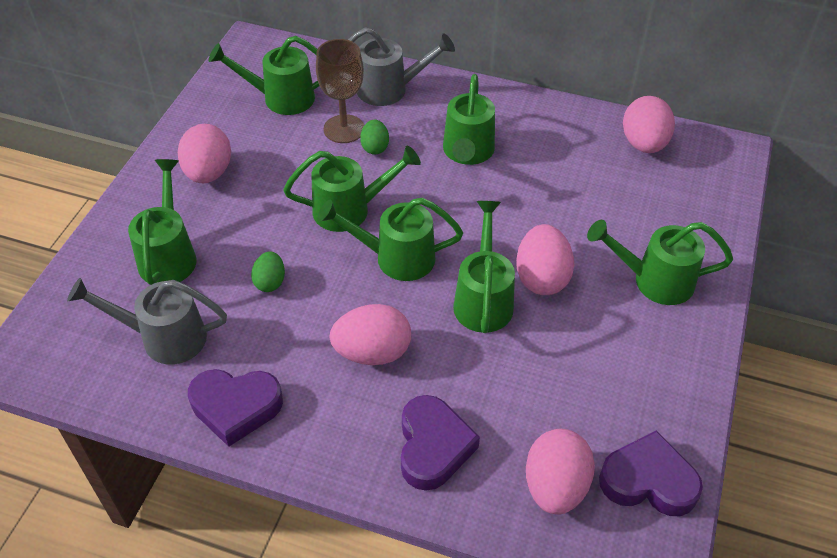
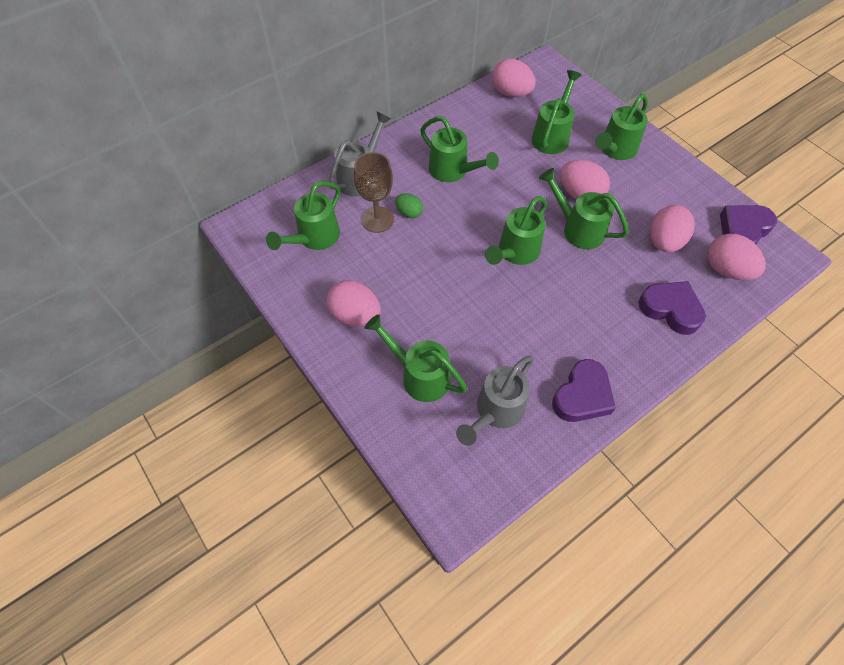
camera: 55 degrees left, 10 degrees up
(270, 282) = (488, 327): green egg -> none
(350, 210) = (455, 254): green watering can -> green watering can (552, 136)
(372, 352) = (583, 302): pink egg -> pink egg (664, 242)

